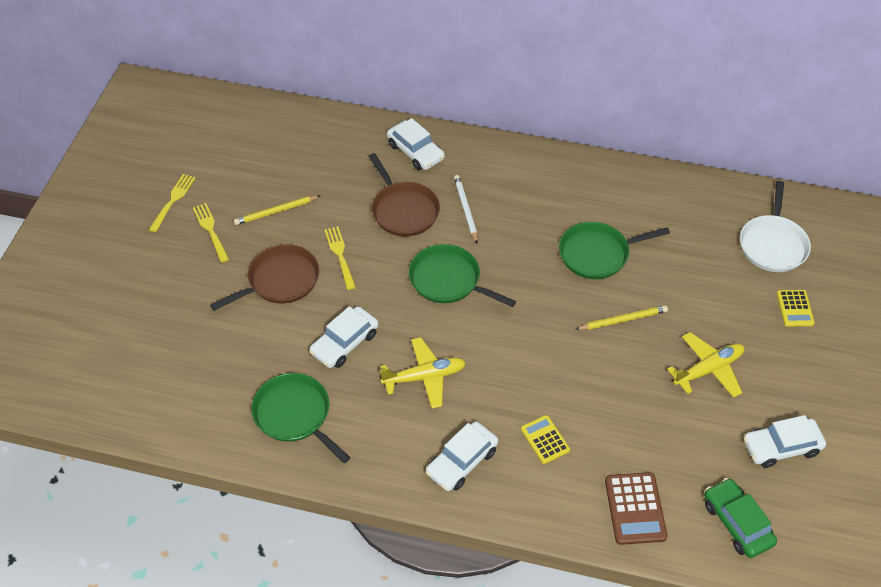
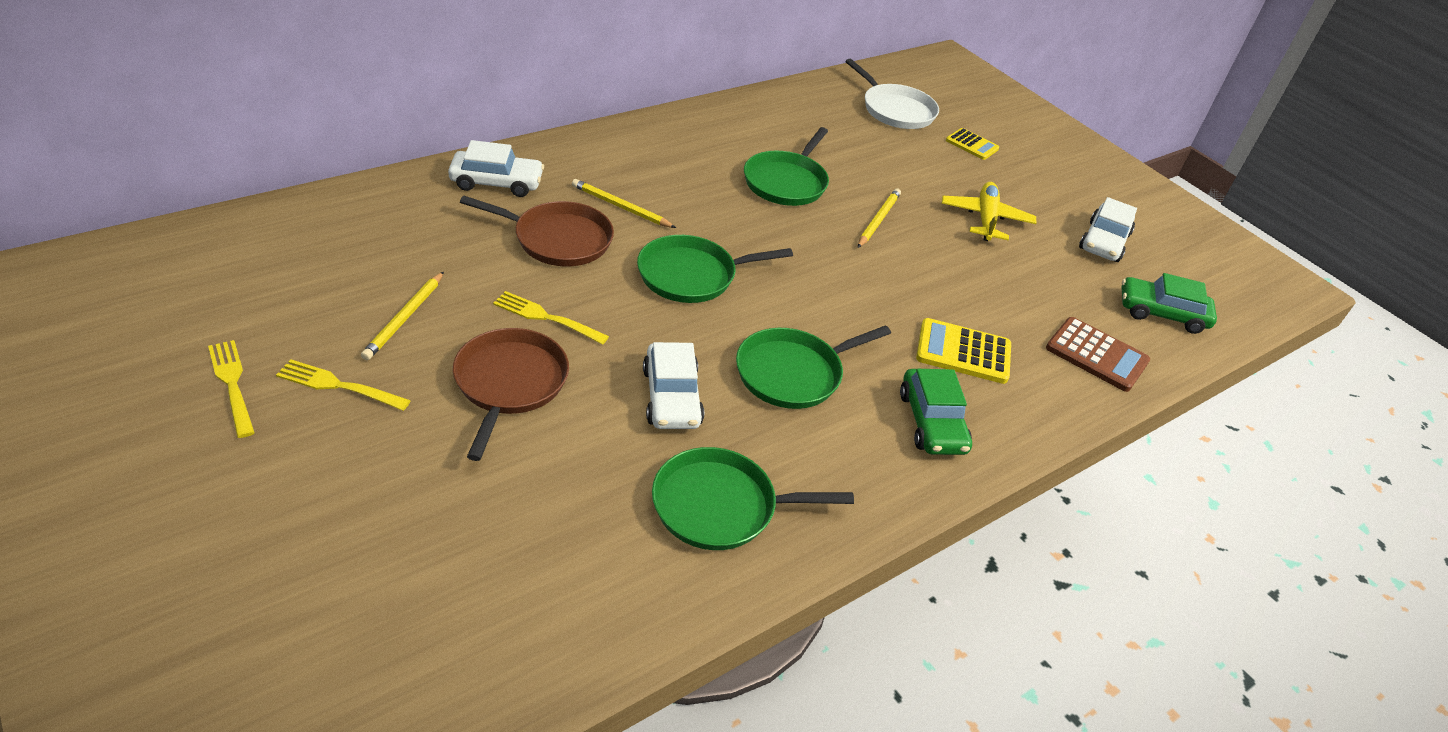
camera: 55 degrees left, 10 degrees down
(424, 377) = (793, 373): yellow plane -> green pan
(462, 461) = (932, 422): white car -> green car
(465, 209) = (621, 207): white pencil -> yellow pencil
(545, 439) = (963, 352): yellow calculator -> yellow calculator, size x1.52

